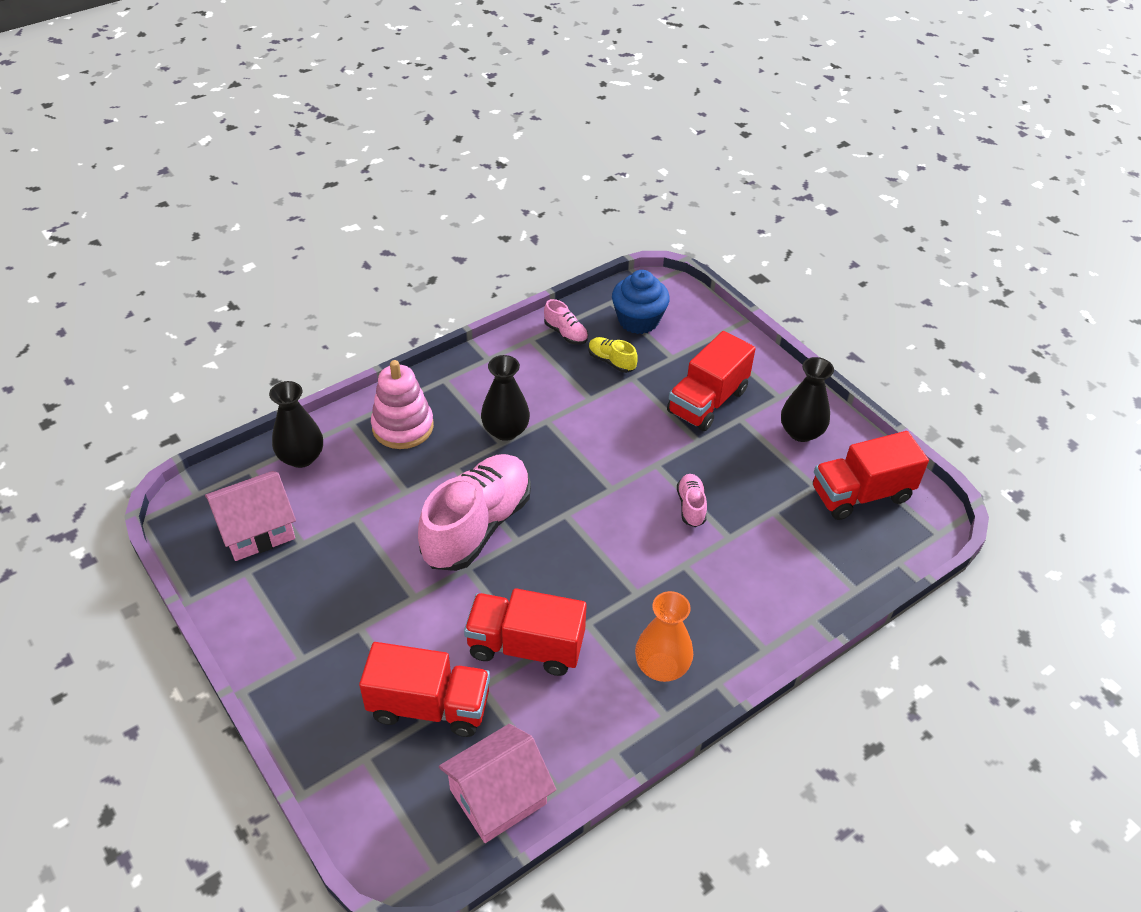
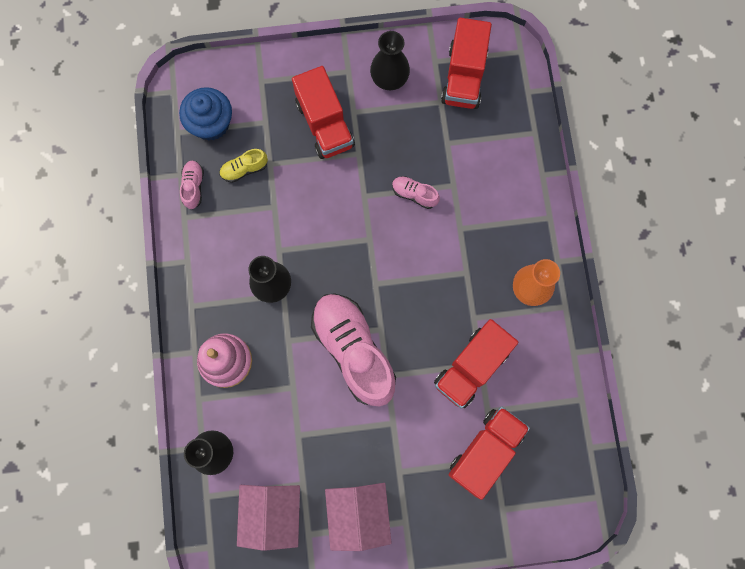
camera: 60 degrees left, 30 degrees up
(498, 796) = (570, 438): pink house -> pink house (358, 513)
(566, 333) = (193, 187): pink shoe -> pink shoe turned 75 degrees counterclockwise

